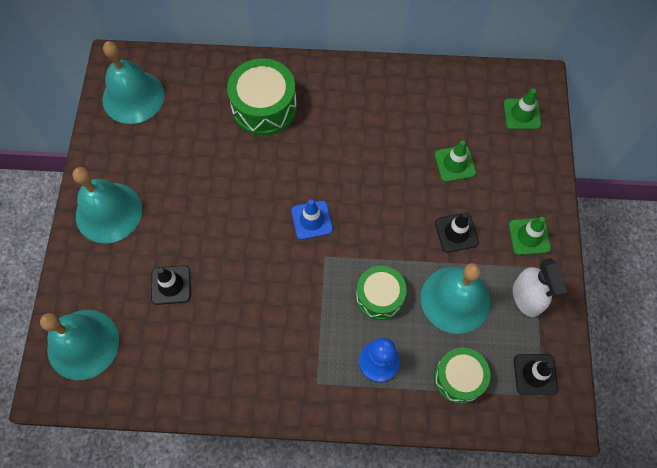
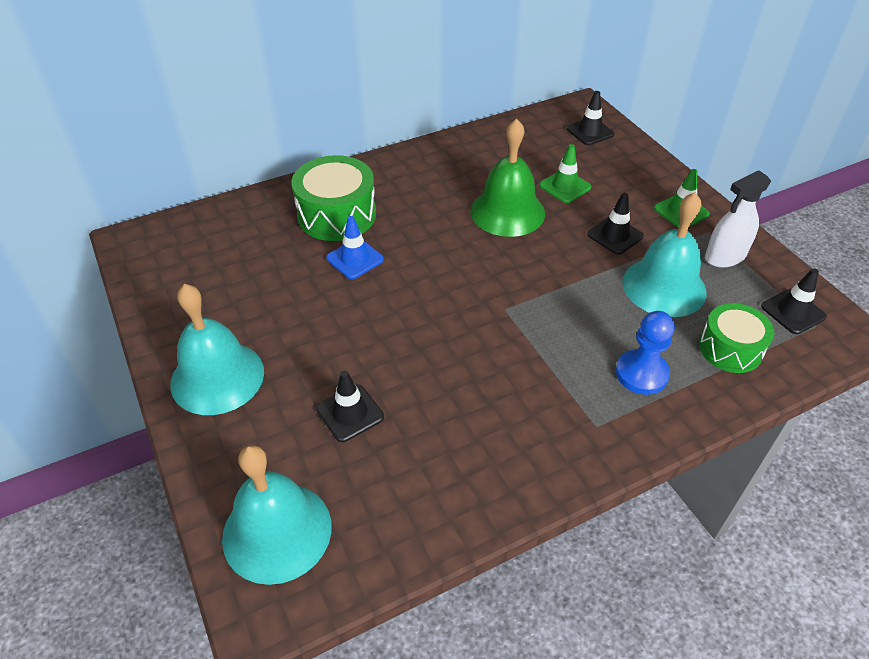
camera: 30 degrees left, 20 degrees down
(133, 97) = (175, 261): turquoise bell -> none
(312, 220) = (464, 284): blue traffic cone -> blue traffic cone (355, 259)
(379, 296) = (590, 317): green drum -> none
(391, 167) = (507, 212): none -> green bell
(522, 114) = (590, 131): green traffic cone -> black traffic cone
(526, 297) = (725, 256): white spray bottle -> white spray bottle turned 105 degrees clockwise

